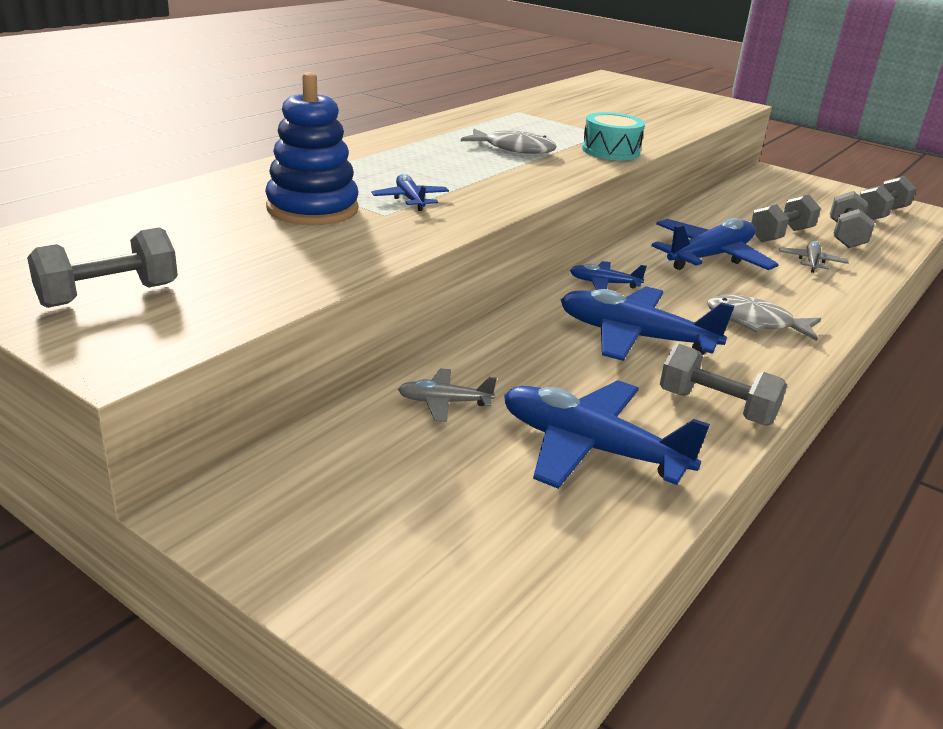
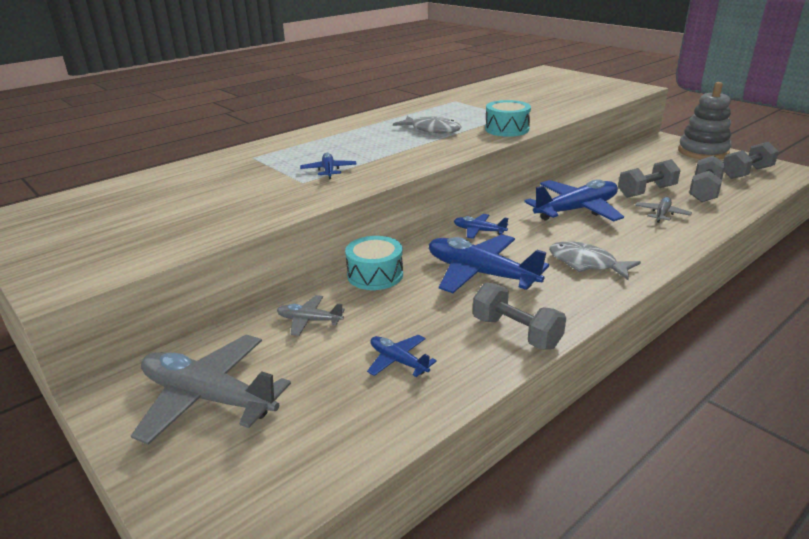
camera: 15 degrees right, 0 degrees up
(109, 295) = (81, 241): grey dumbbell -> none
(312, 209) = (255, 179): blue stacking toy -> none
(360, 509) = (208, 397): none -> grey plane
(500, 341) = (375, 275): none -> turquoise drum
(590, 448) = (398, 361): blue plane -> blue plane, size x0.49
(820, 188) = (703, 152): none -> grey stacking toy

